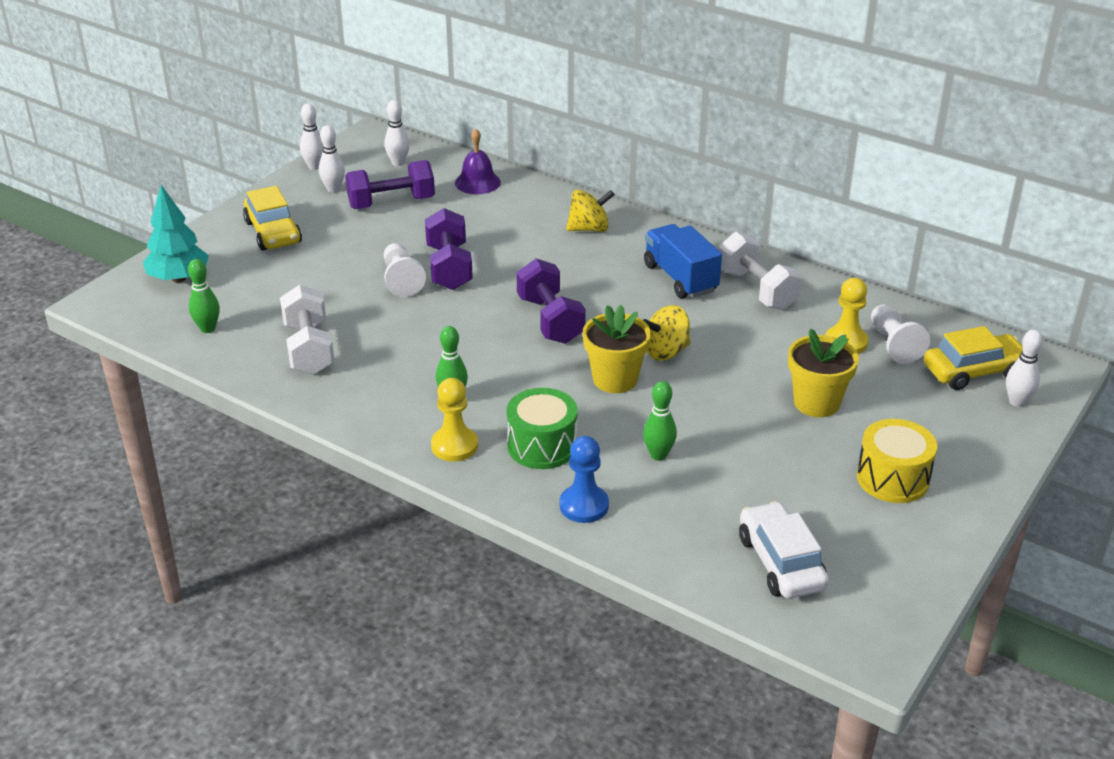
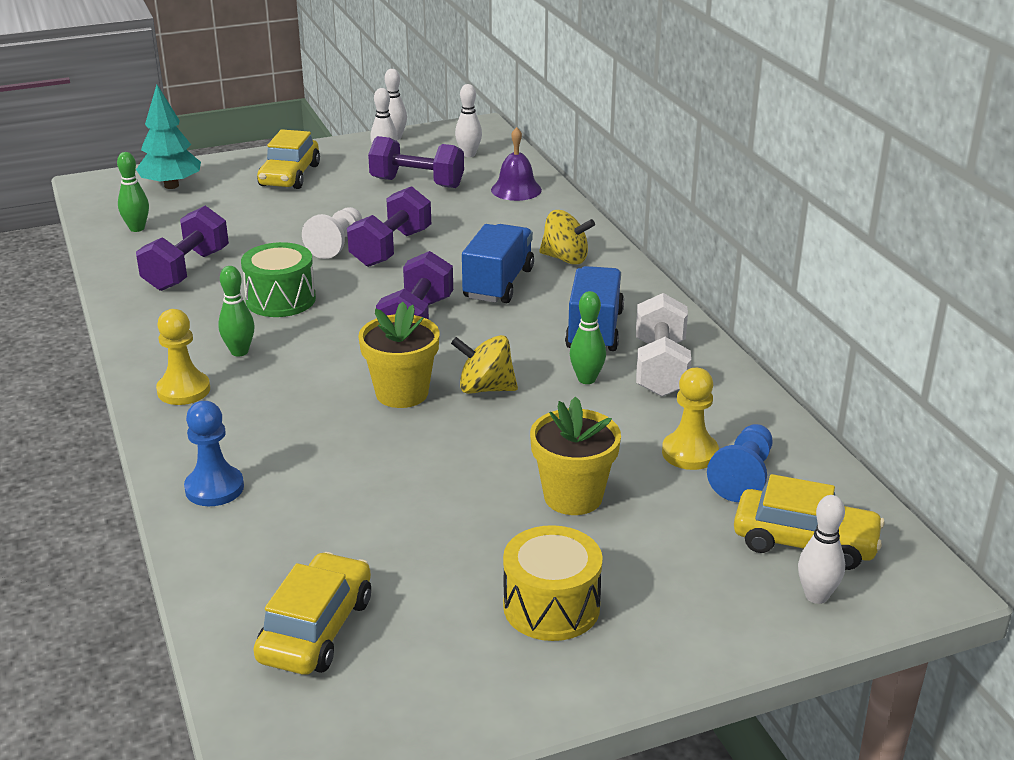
camera: 35 degrees right, 5 degrees down
(309, 349) = (186, 270): white dumbbell -> purple dumbbell
(542, 446) = (254, 422): green drum -> green drum (280, 299)
(568, 267) = (498, 284): none -> blue truck
(658, 455) = (345, 475): green bowling pin -> green bowling pin (586, 379)
(781, 562) = (316, 629): white car -> yellow car
(894, 344) = (743, 476): white pawn -> blue pawn

